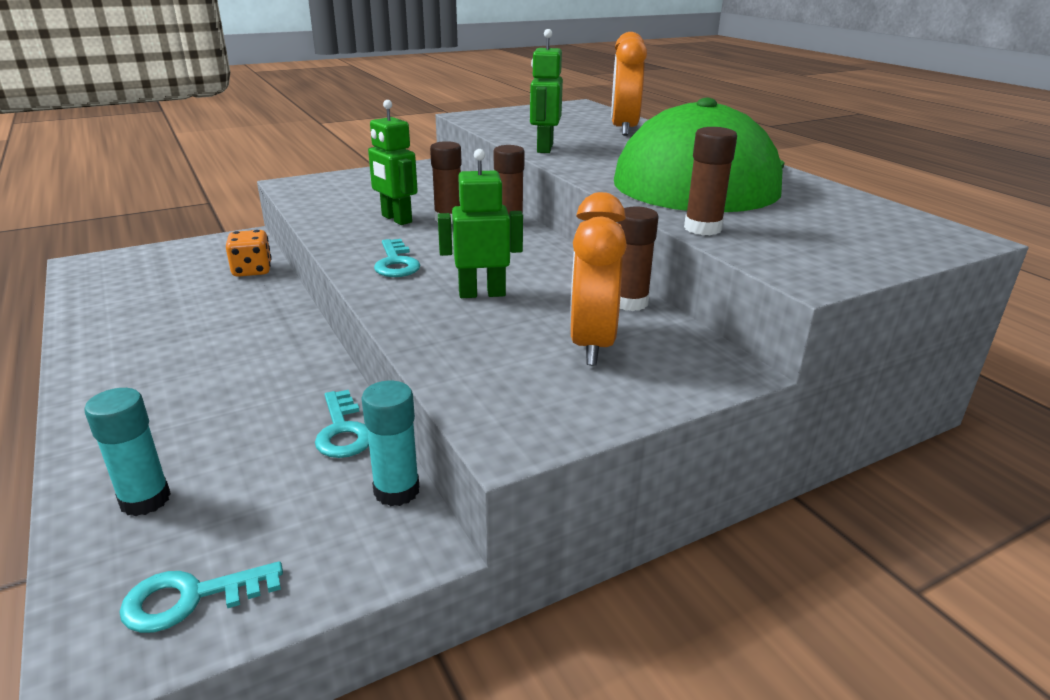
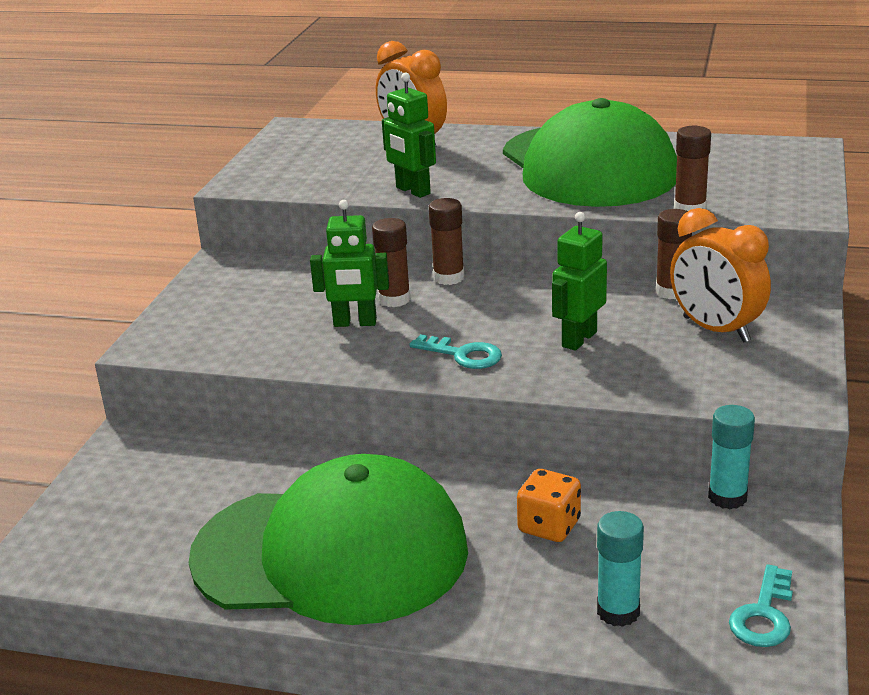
camera: 45 degrees left, 0 degrees up
(155, 343) = (331, 553): none -> green cap
(252, 270) = (233, 457): orange dice -> orange dice (549, 526)
(342, 431) = (621, 496): turquoise key -> none

